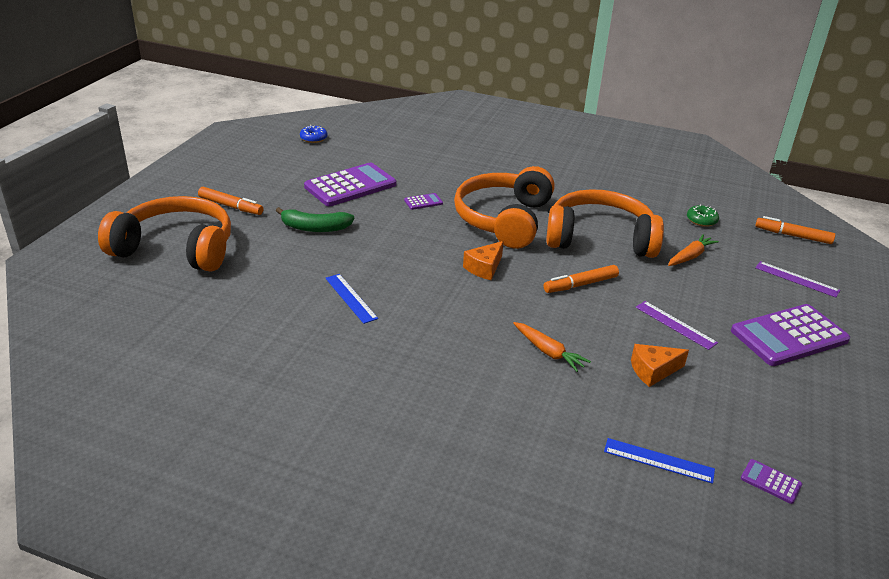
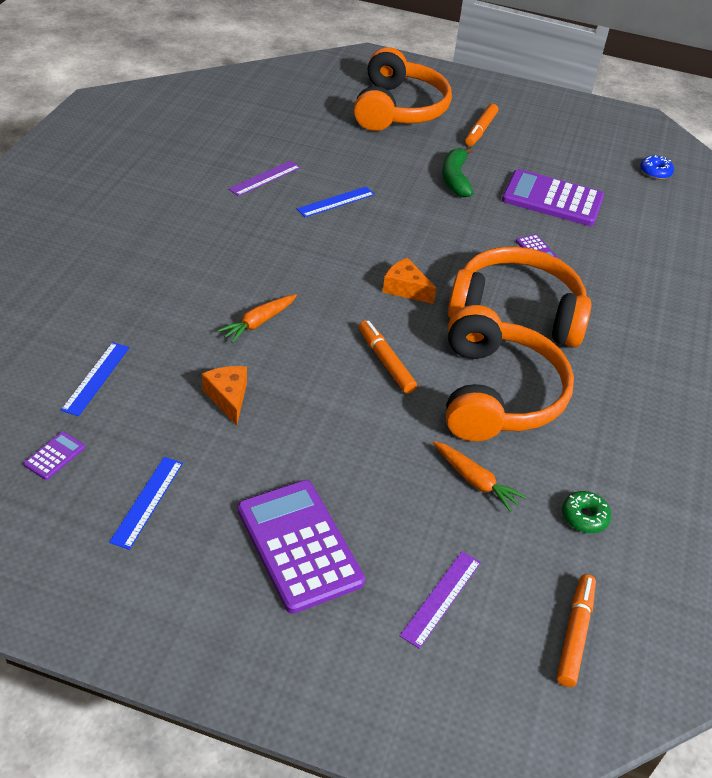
camera: 85 degrees right, 10 degrees up
(350, 186) = (552, 199): purple calculator -> purple calculator turned 150 degrees clockwise
(675, 325) = (314, 433): purple ruler -> purple ruler (265, 178)
(791, 416) = (147, 501): none -> blue ruler

